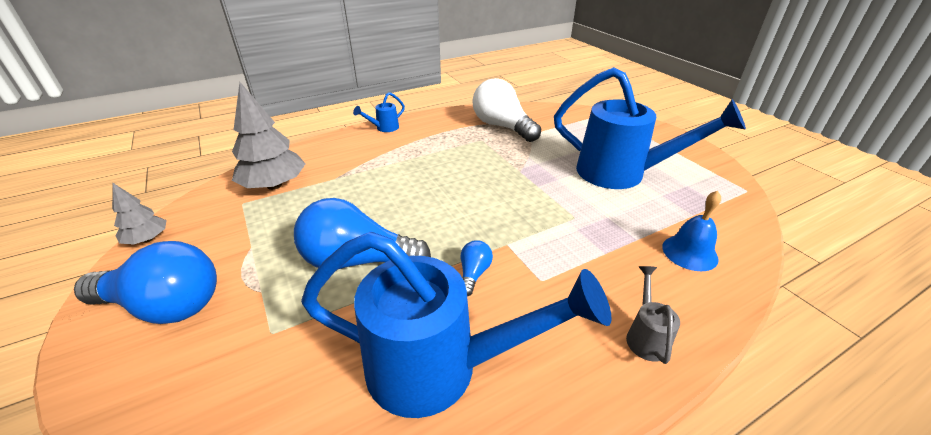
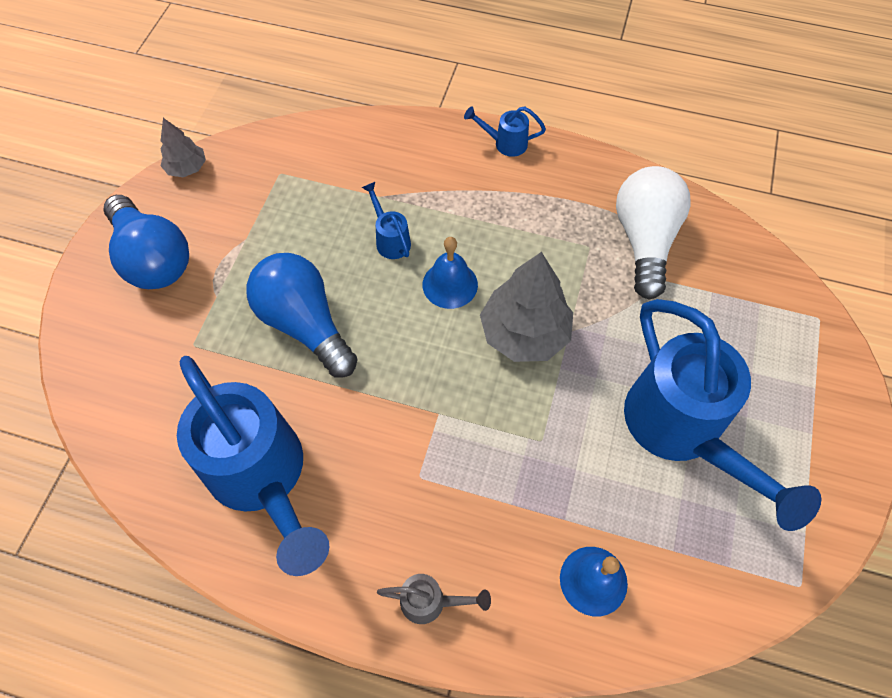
camera: 45 degrees right, 25 degrees up
(274, 185) = (323, 166): grey tree -> grey tree (524, 333)
(366, 191) = (390, 239): none -> blue watering can
(430, 189) = (450, 284): none -> blue bell
(473, 274) = (374, 419): blue light bulb -> none
(645, 335) = (431, 602): grey watering can -> grey watering can turned 45 degrees clockwise

